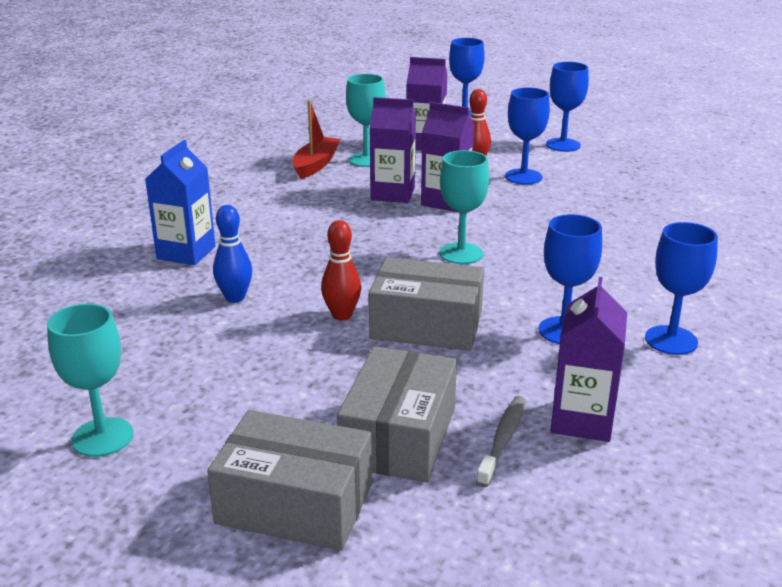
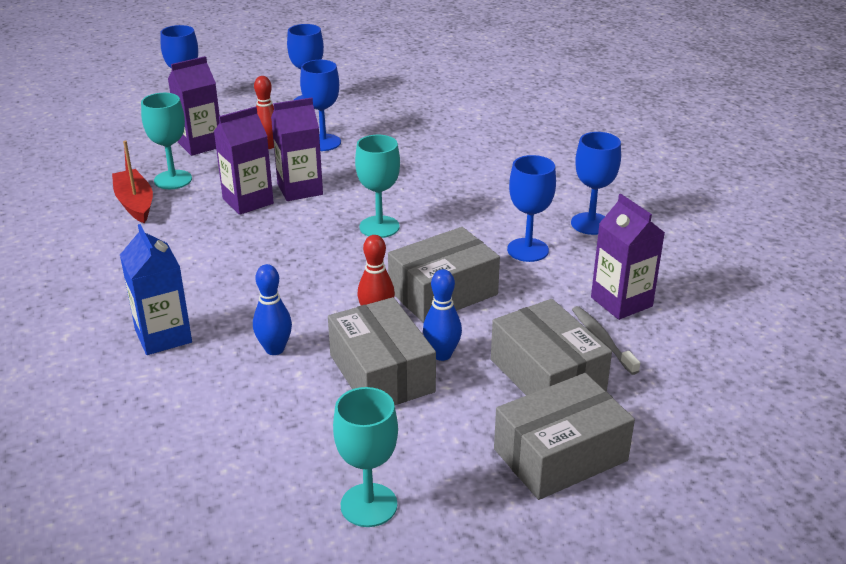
camera: 45 degrees left, 5 degrees up
(274, 355) = (382, 373): none -> grey box
(342, 368) = (441, 354): none -> blue bowling pin

